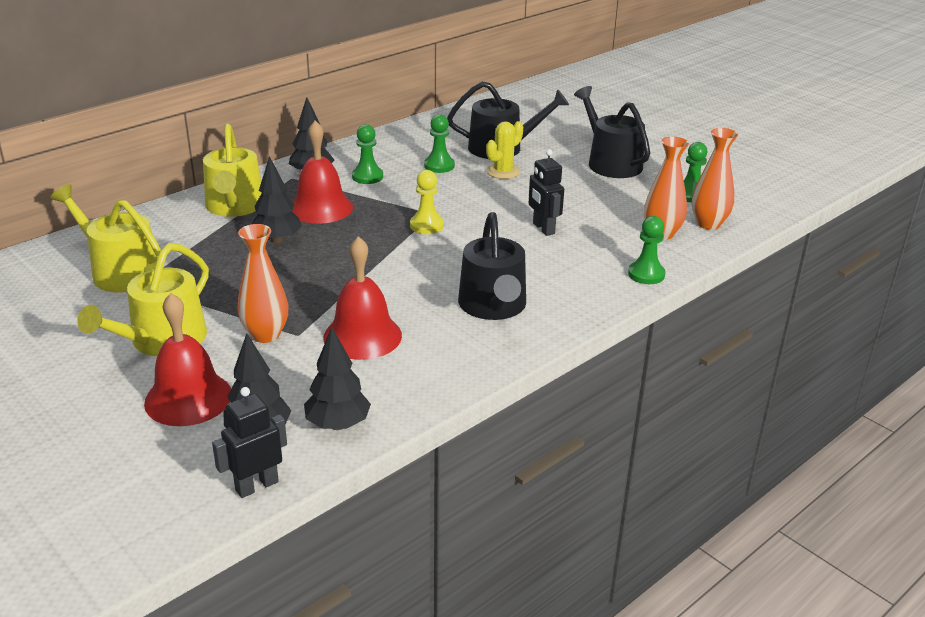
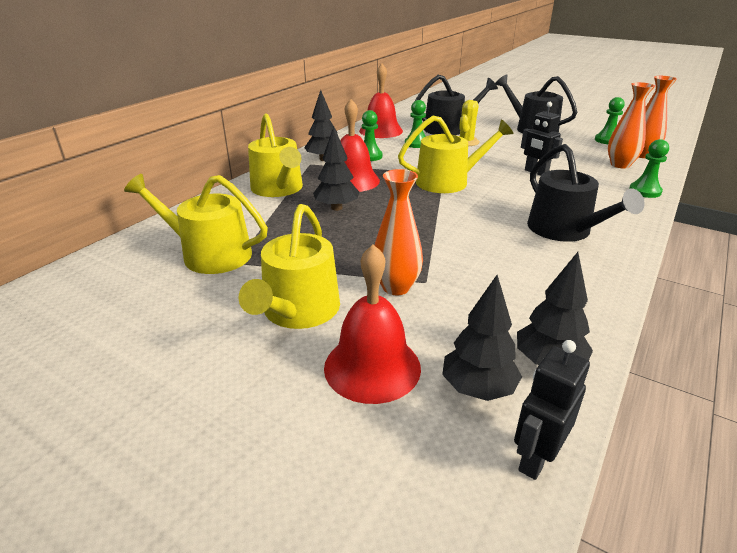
camera: 15 degrees left, 0 degrees up
(362, 336) = (484, 273): red bell -> red bell (381, 131)
(426, 225) = (448, 181): yellow pawn -> yellow watering can

